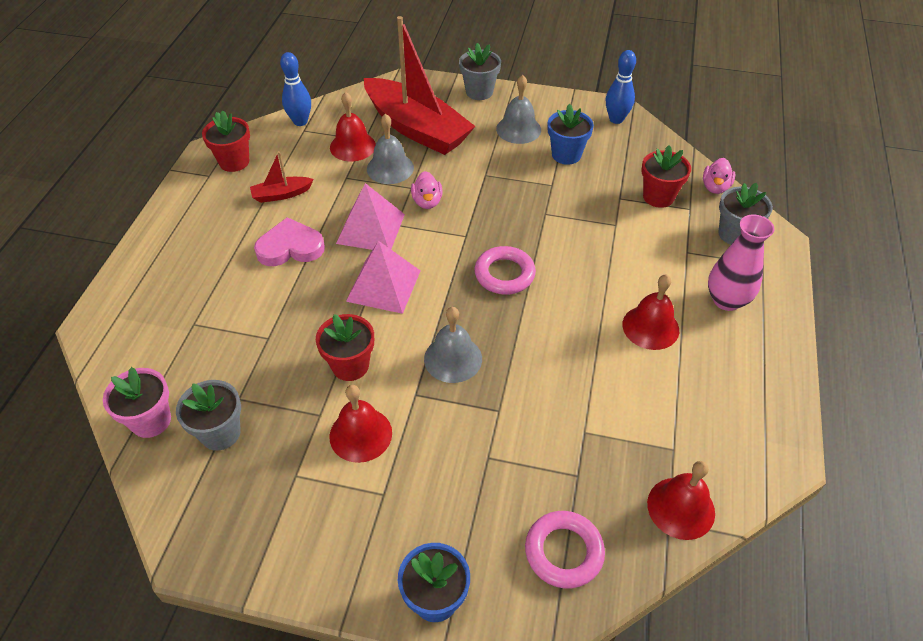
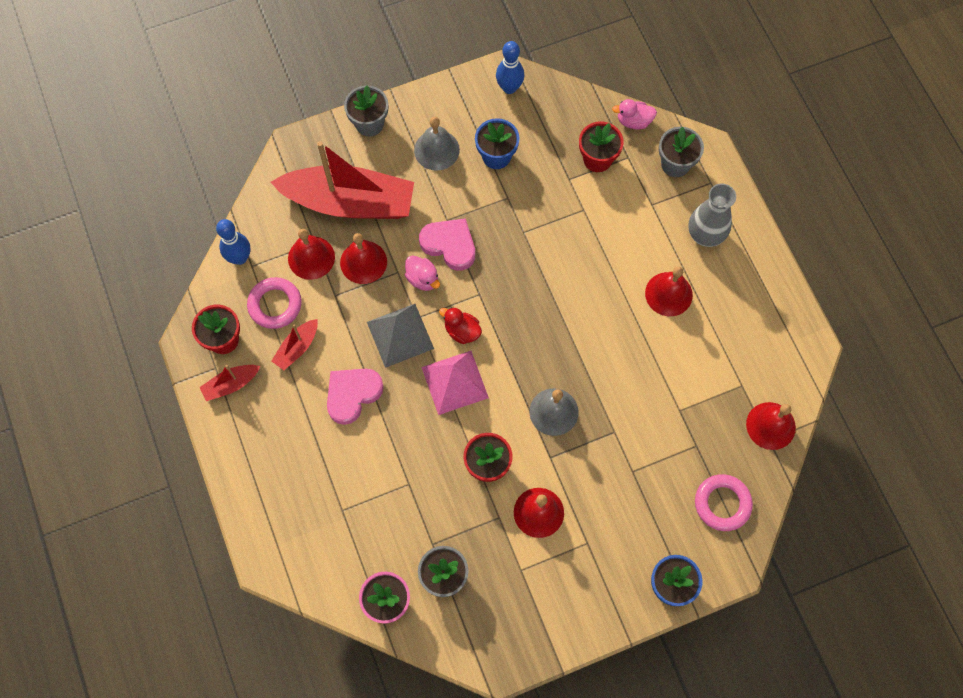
camera: 35 degrees left, 20 degrees up
(207, 191) = (231, 384): none -> red boat
(370, 228) = (400, 335): pink pyramid -> grey pyramid
(390, 168) = (363, 262): grey bell -> red bell
(425, 253) = (462, 331): none -> red duck
(471, 191) = (449, 245): none -> pink heart
(504, 274) = (535, 313): pink ring -> pink ring (275, 305)
(715, 187) = (633, 121): pink duck -> pink duck turned 105 degrees clockwise
(726, 300) = (705, 235): pink vase -> grey vase

